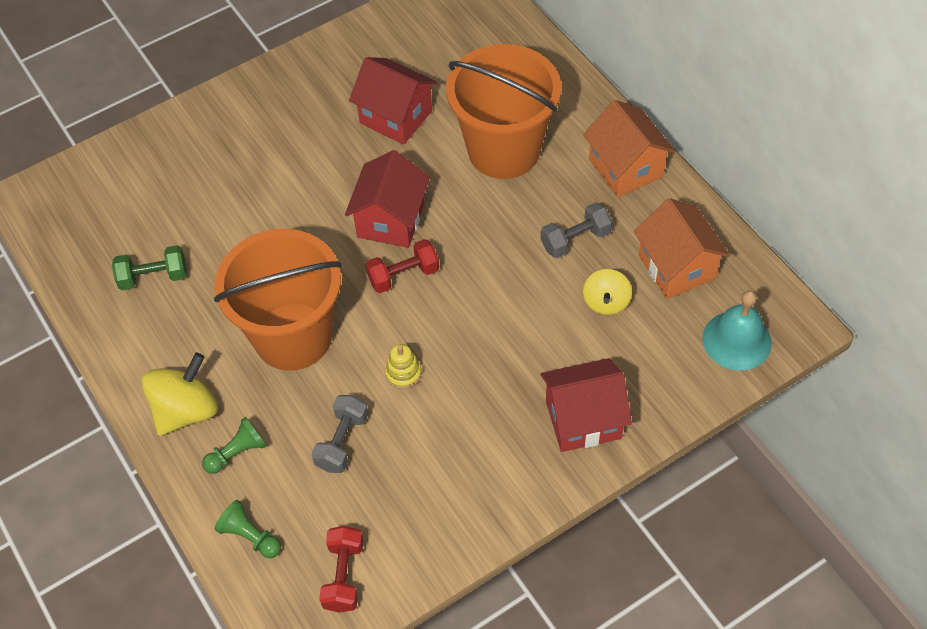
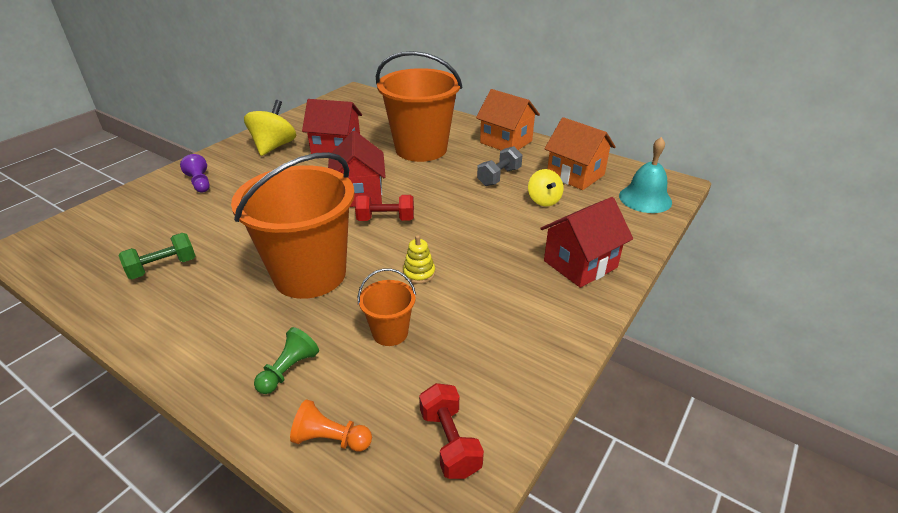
camera: 25 degrees left, 20 degrees down
(186, 410) = (222, 352): yellow spinning top -> yellow spinning top (274, 147)
(216, 140) = (200, 183): none -> purple pawn
(250, 536) = (330, 439): green pawn -> orange pawn
(342, 442) = (390, 332): grey dumbbell -> orange bucket
(403, 275) = (386, 219): red dumbbell -> red dumbbell turned 45 degrees clockwise

